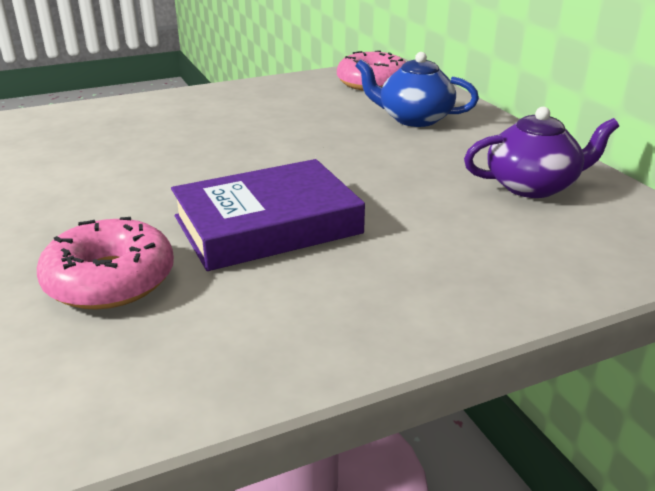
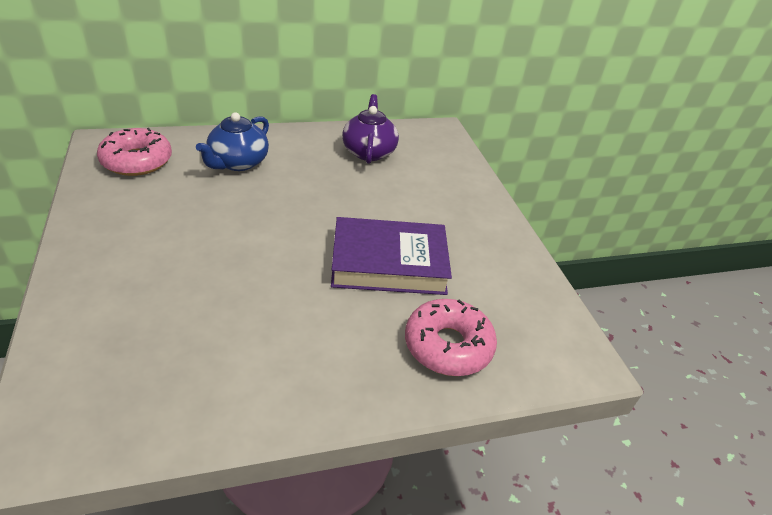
camera: 85 degrees left, 10 degrees up
(267, 225) = (389, 263): purple book -> purple book turned 75 degrees counterclockwise

